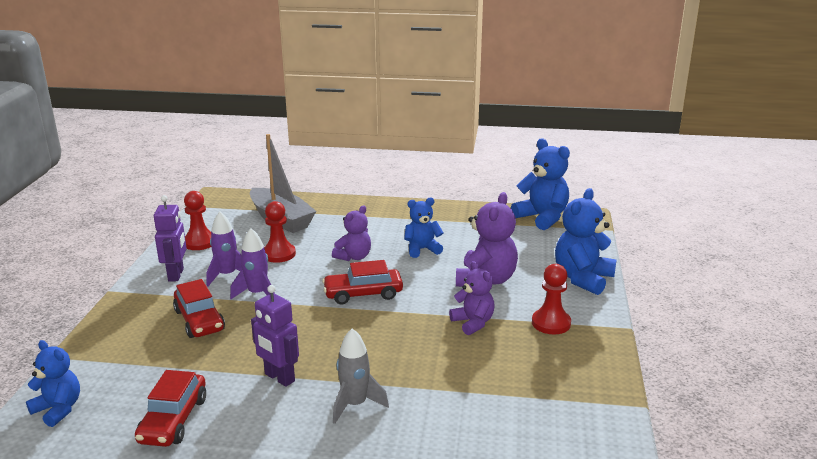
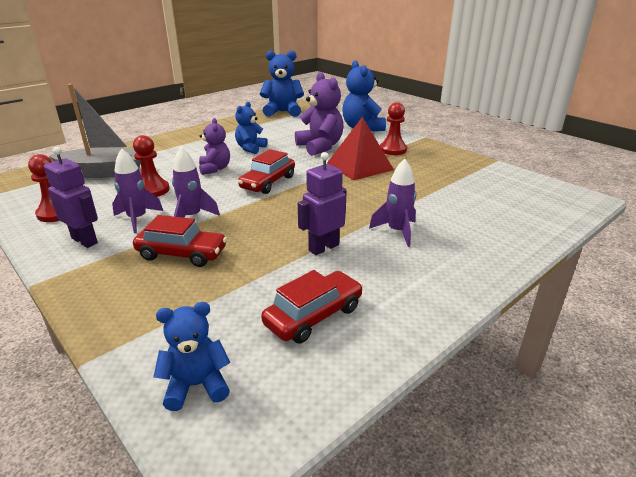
camera: 50 degrees left, 5 degrees up
(173, 420) = (314, 316): red car -> red car turned 90 degrees counterclockwise
(279, 378) = (323, 247): purple robot -> purple robot turned 150 degrees clockwise
(355, 405) = (397, 231): grey rocket -> purple rocket
(473, 323) = (360, 166): purple teddy bear -> red pyramid

